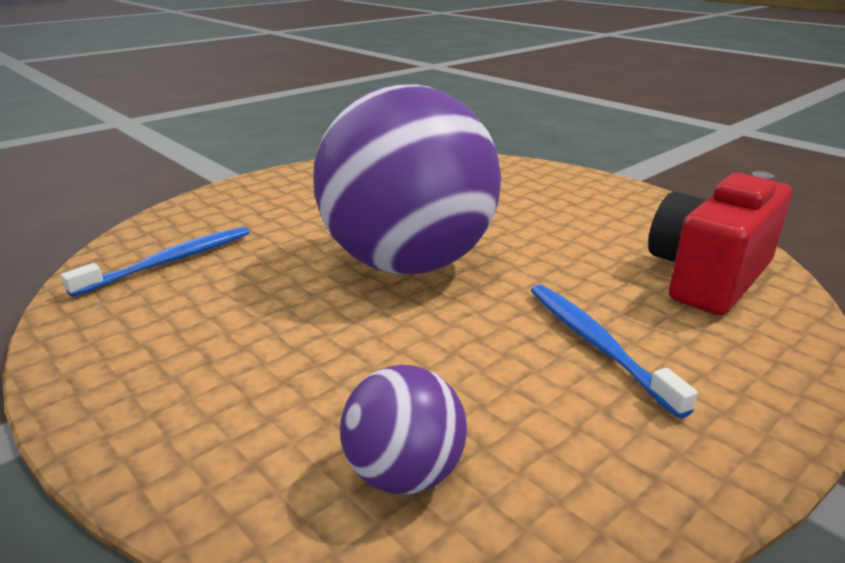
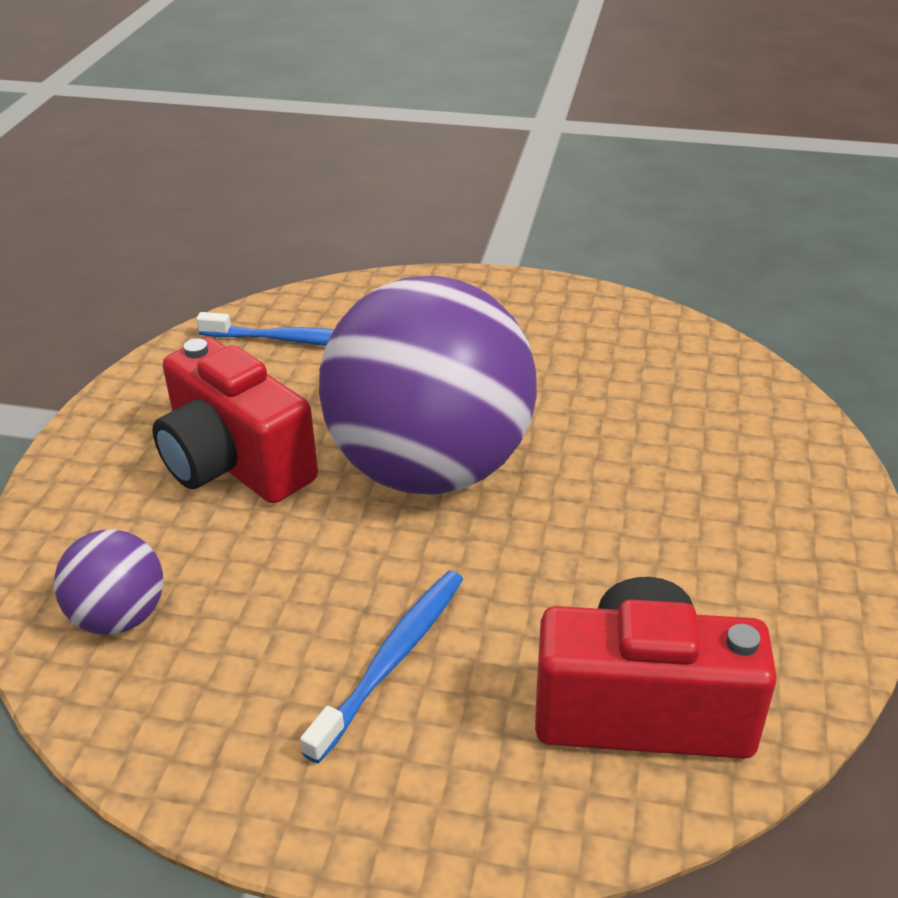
camera: 55 degrees right, 10 degrees up
(277, 338) = (234, 463): none -> red camera

